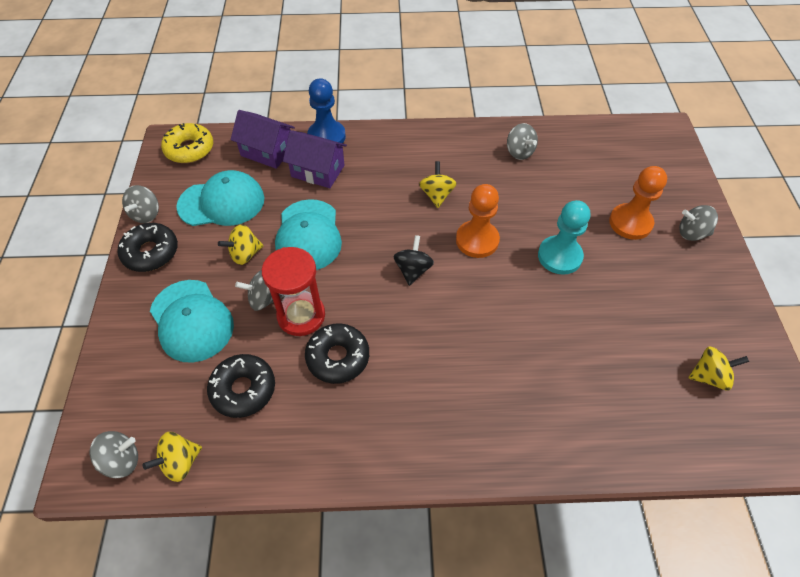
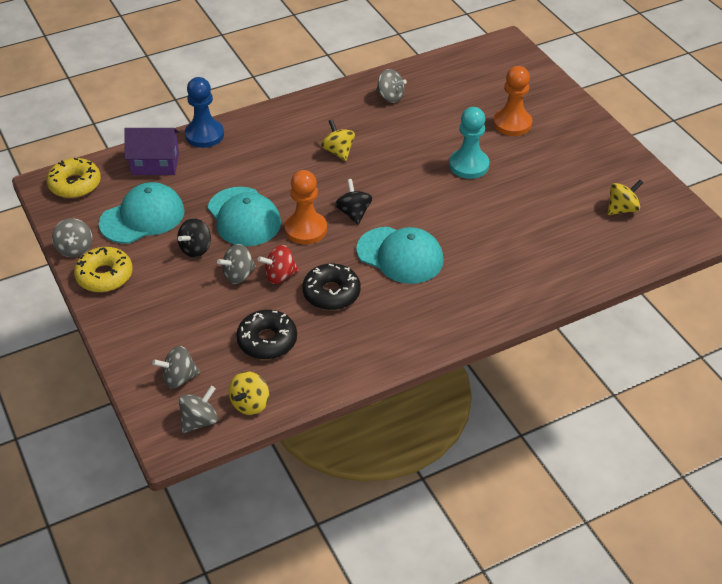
camera: 25 degrees left, 10 degrees down
(151, 252) = (104, 276): black donut -> yellow donut
(191, 321) = (184, 311): turquoise cap -> turquoise cap (400, 255)
(245, 254) = (196, 249): yellow spinning top -> black spinning top
(301, 315) = (280, 276): red hourglass -> red spinning top
(318, 171) = (216, 165): purple house -> none
(477, 240) = (394, 175): orange pawn -> orange pawn (306, 229)
(691, 233) = (563, 116): grey spinning top -> grey spinning top (179, 378)

